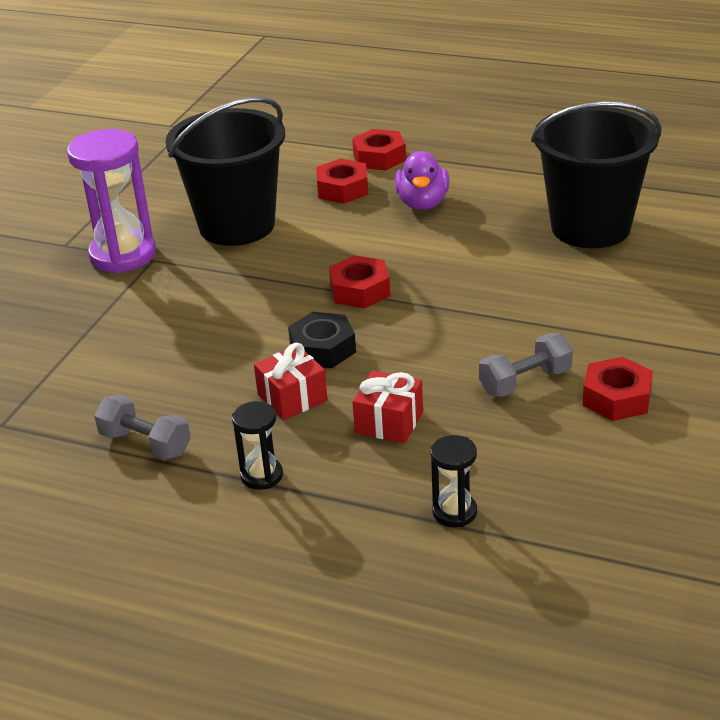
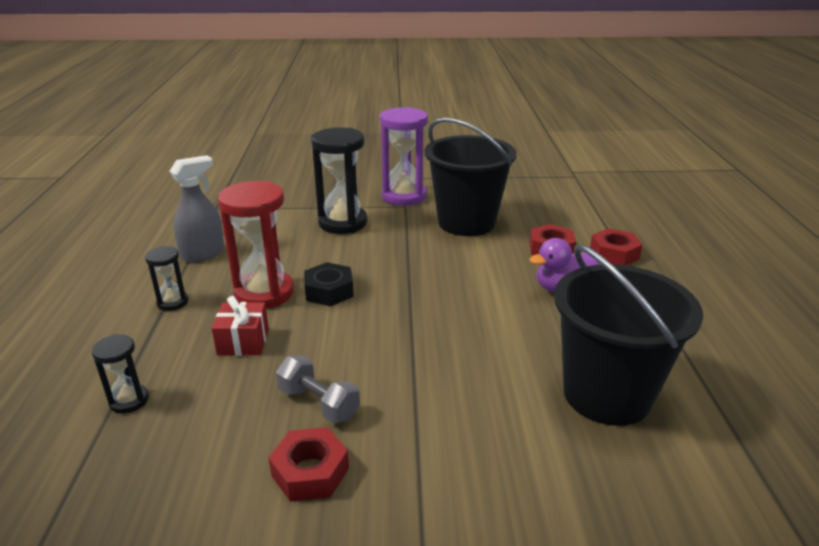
camera: 65 degrees right, 5 degrees down
(145, 443) = (203, 253): grey dumbbell -> grey spray bottle
(157, 315) = (343, 223): none -> black hourglass
(292, 398) = (264, 293): red gift -> red hourglass
(360, 290) = (414, 289): red nut -> none

